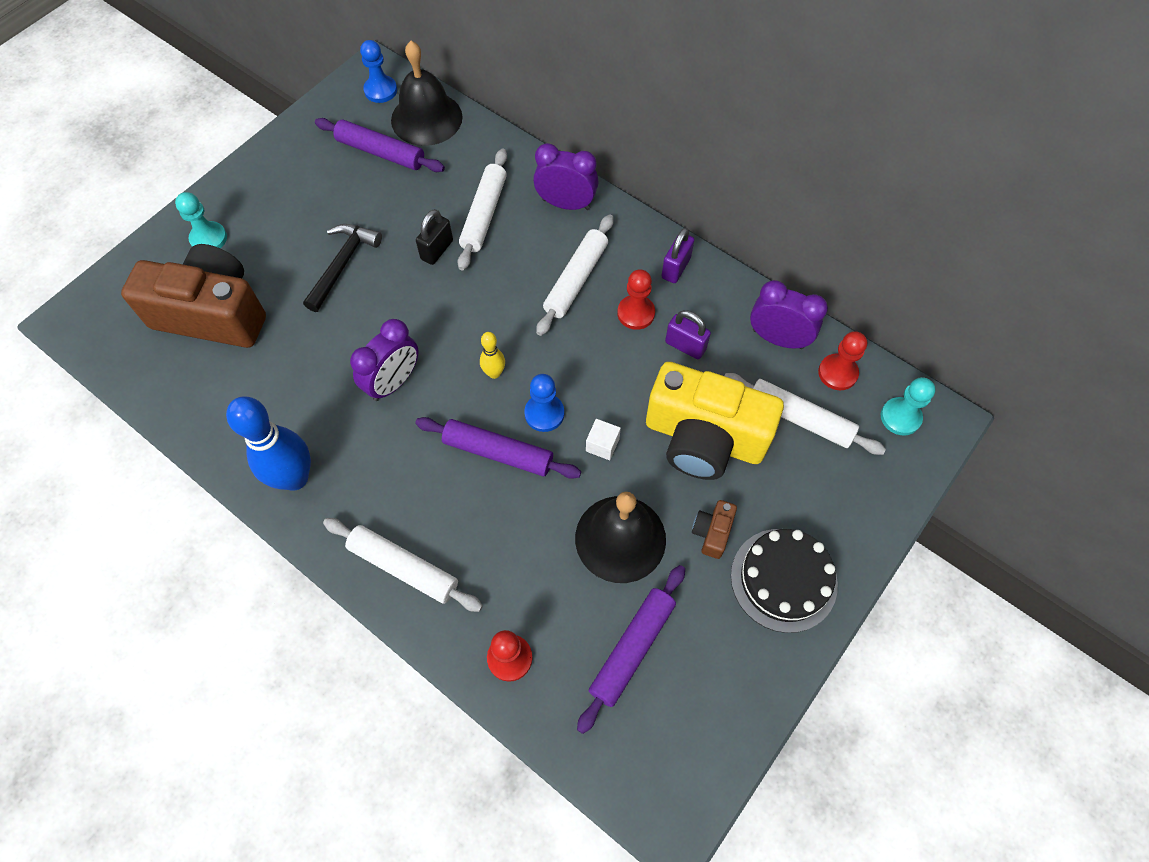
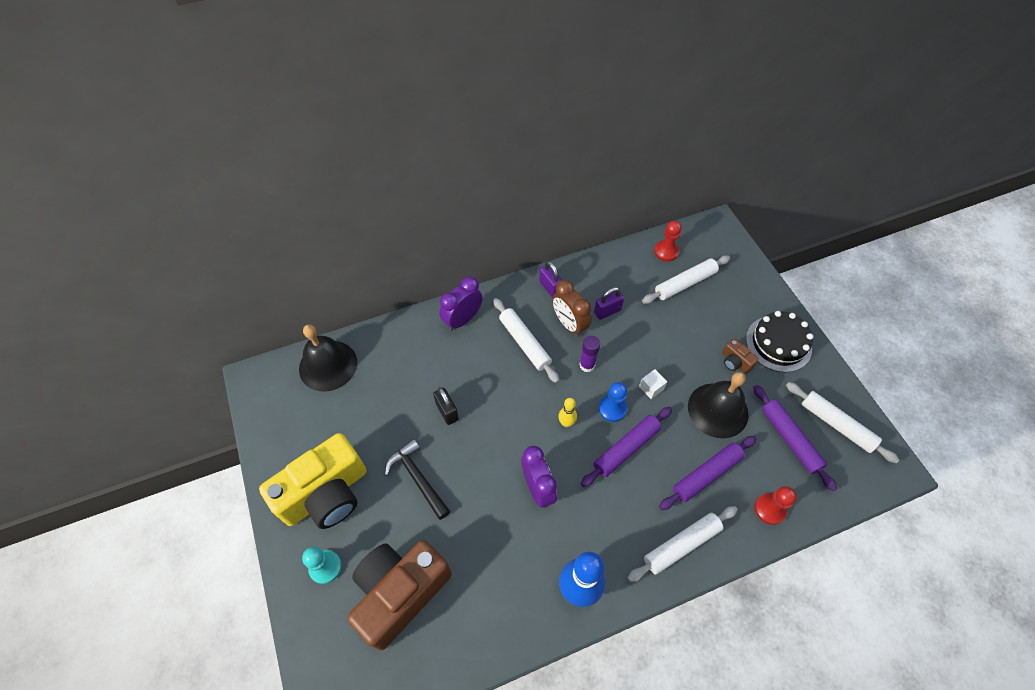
camera: 60 degrees left, 5 degrees down
(380, 90) = (277, 383): blue pawn -> none
(381, 152) = (335, 408): purple rolling pin -> purple rolling pin (706, 474)
(484, 214) = (437, 369): white rolling pin -> white rolling pin (836, 425)
(589, 359) = (587, 365): none -> purple glue stick
(636, 313) = (569, 324): red pawn -> brown clock
(704, 438) = (673, 334): yellow camera -> yellow camera (326, 494)
(778, 339) = (629, 266): purple clock -> none
(900, 417) = (707, 240): turquoise pawn -> none

